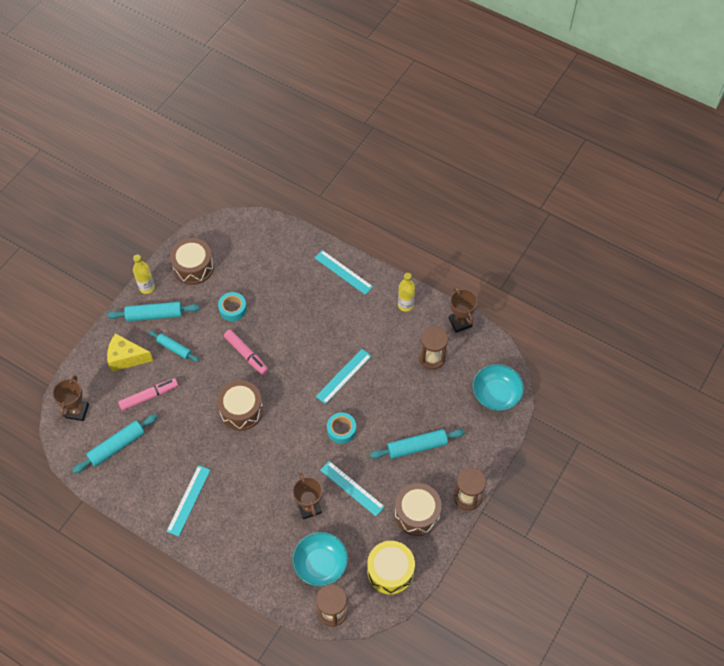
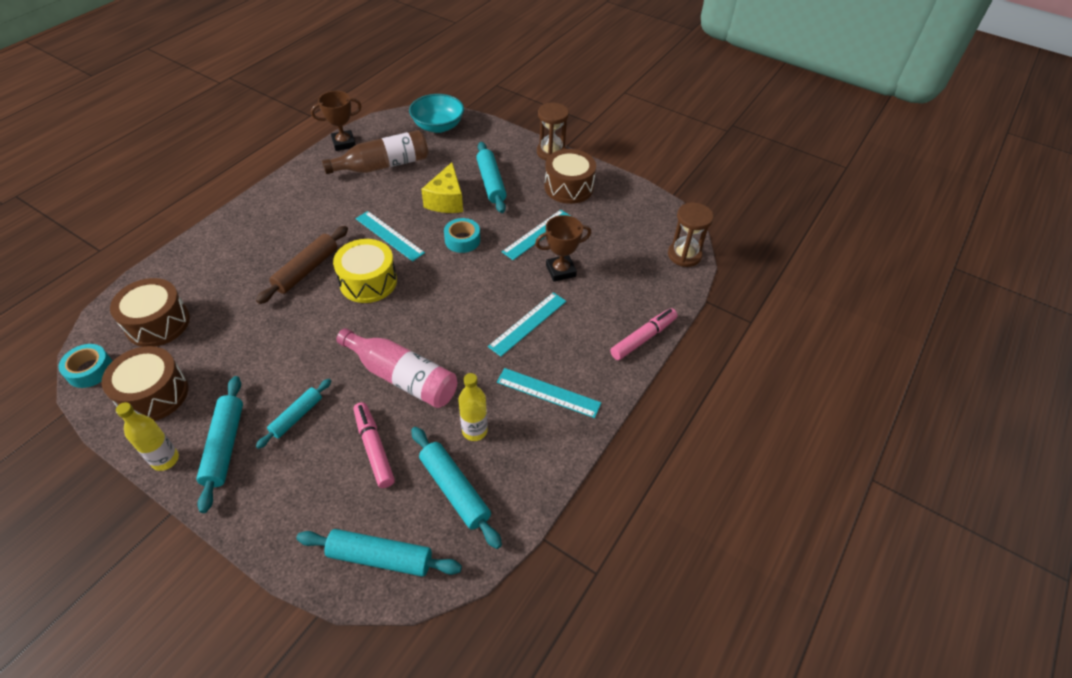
camera: 90 degrees left, 10 degrees down
(77, 411) = (380, 557): brown trophy -> turquoise rolling pin
(126, 358) = (295, 484): yellow cheese -> yellow cheese (446, 200)
(204, 404) = (402, 377): none -> pink bottle
(233, 309) = (251, 344): turquoise tape -> turquoise tape (90, 370)
(241, 410) = (419, 335): brown drum -> brown drum (158, 323)
(246, 354) = (332, 329): pink marker -> pink marker (643, 338)
(303, 326) = (306, 270): none -> brown rolling pin
(320, 564) = (630, 263): turquoise bowl -> none
(343, 272) = (237, 230): turquoise ruler -> turquoise ruler (528, 323)
(390, 571) = (634, 209): yellow drum -> yellow drum (368, 281)
(405, 305) = (306, 181): yellow bottle -> yellow bottle (474, 431)
(432, 358) = (383, 165): brown hourglass -> brown bottle

